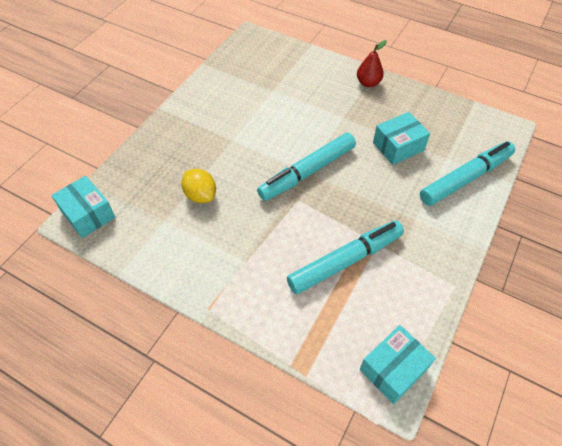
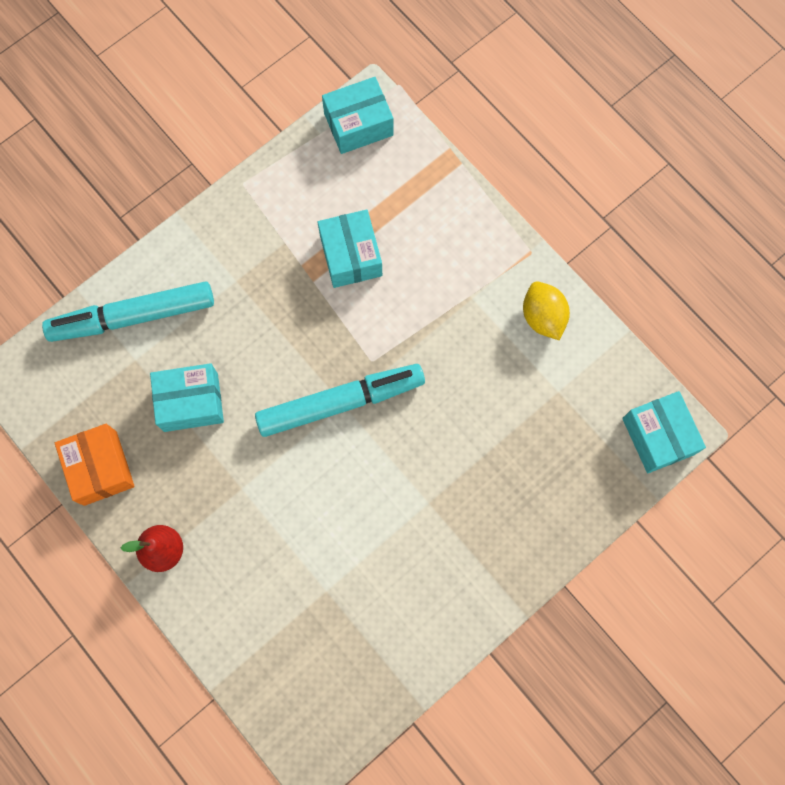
camera: 160 degrees left, 20 degrees up
(200, 195) = (500, 415): yellow lemon -> yellow lemon (543, 317)
(345, 261) = (351, 255): turquoise marker -> turquoise box
(426, 104) = (100, 468): none -> orange box

